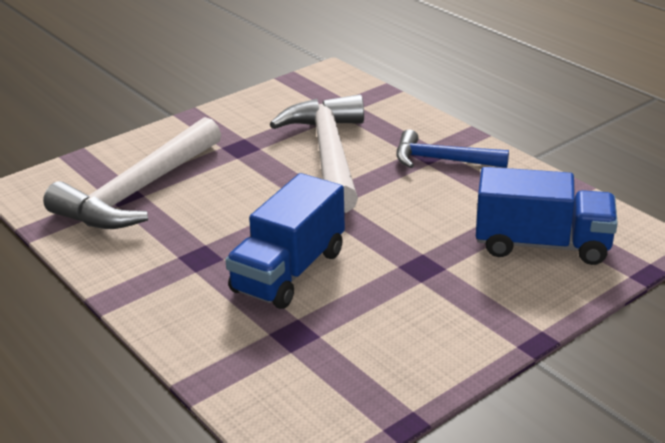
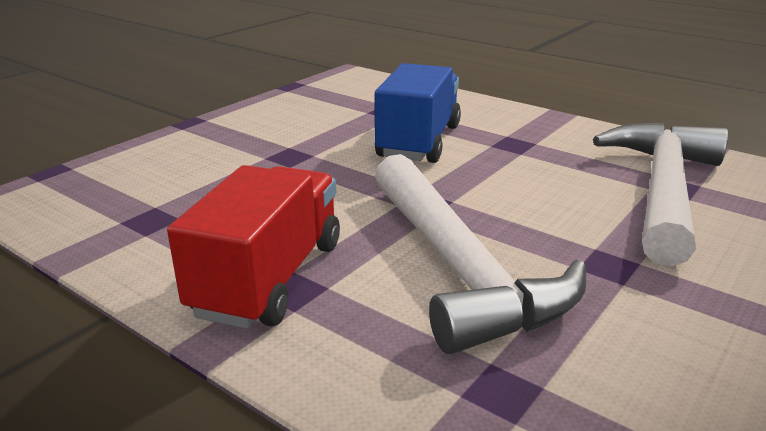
camera: 165 degrees right, 5 degrees down
(442, 160) = (269, 278): blue hammer -> red truck
(542, 244) = (153, 184): blue truck -> none

